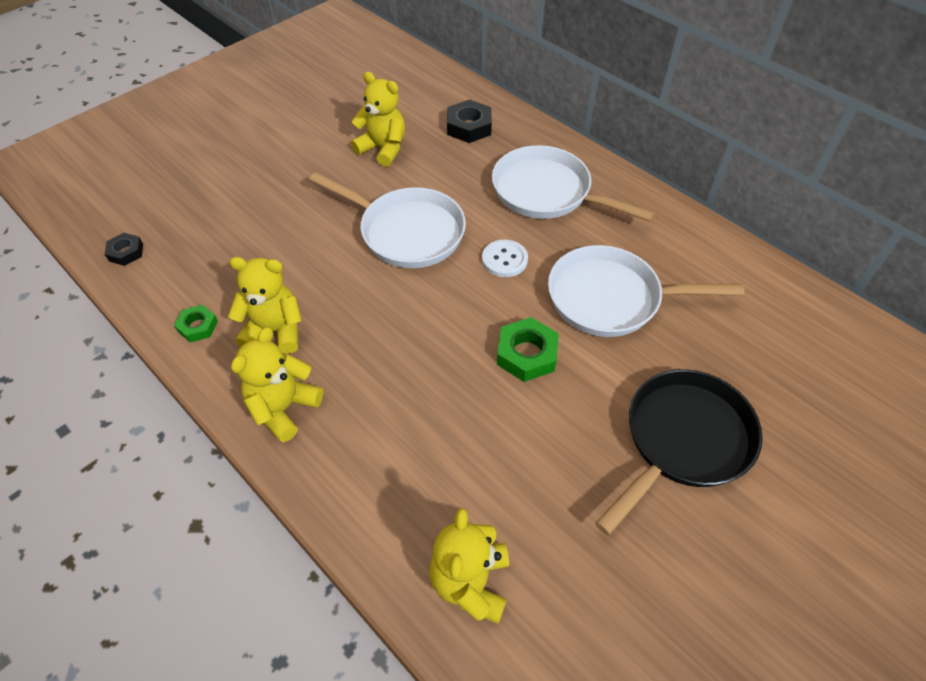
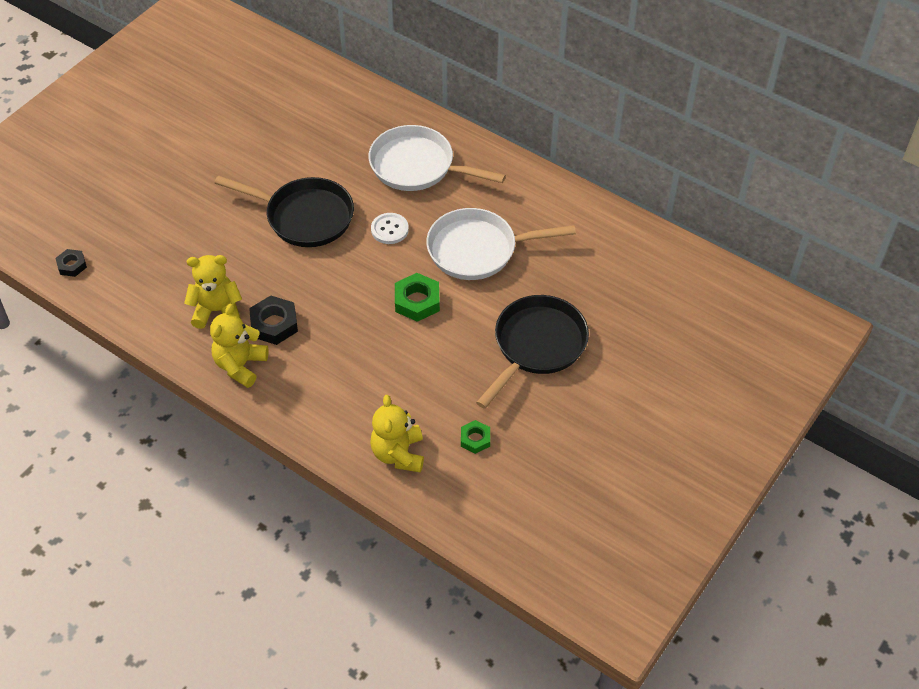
camera: 10 degrees left, 0 degrees up
(198, 326) = (154, 316): green nut -> green nut (475, 439)
(383, 149) = (267, 143): yellow teddy bear -> none
(406, 232) = (304, 217): white pan -> black pan
(469, 127) = (340, 112): black nut -> black nut (274, 324)

